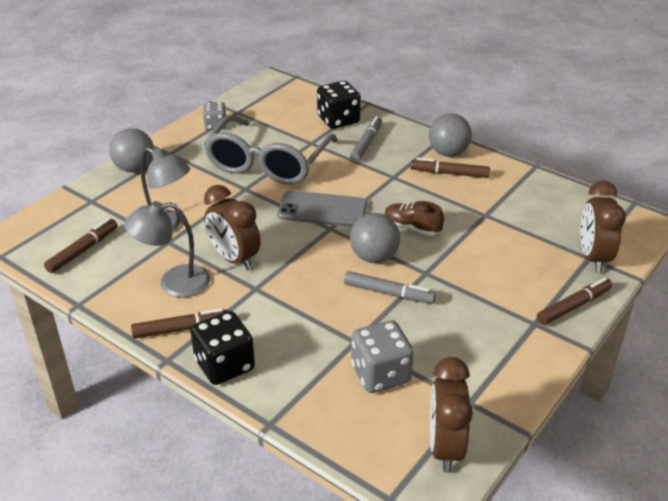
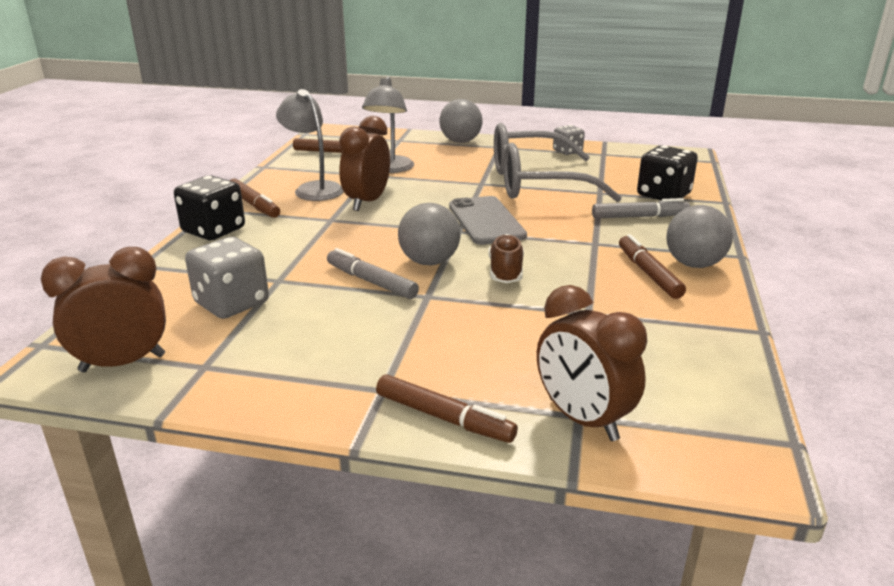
camera: 65 degrees right, 10 degrees down
(388, 293) = (371, 282): grey marker -> grey marker turned 135 degrees clockwise
(593, 257) = (582, 419): brown clock -> brown clock turned 105 degrees counterclockwise

